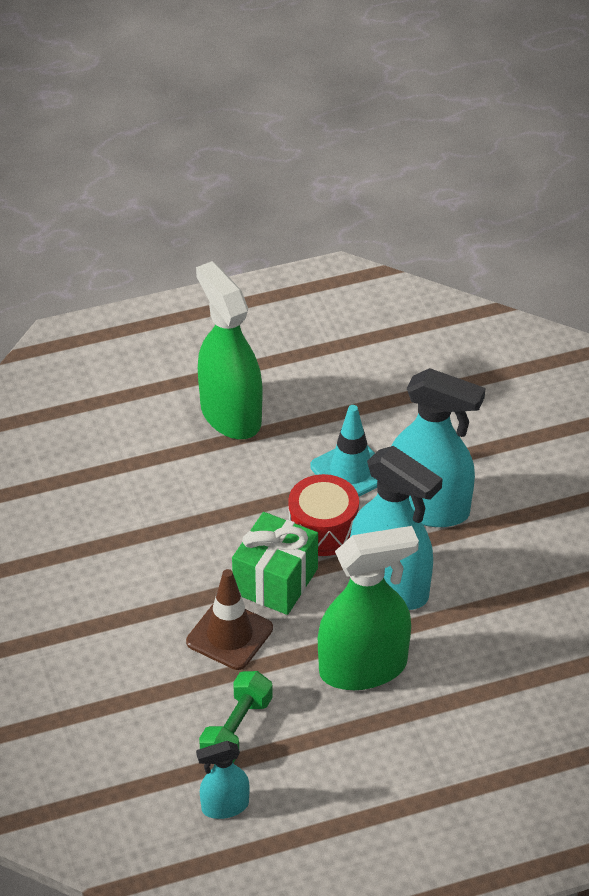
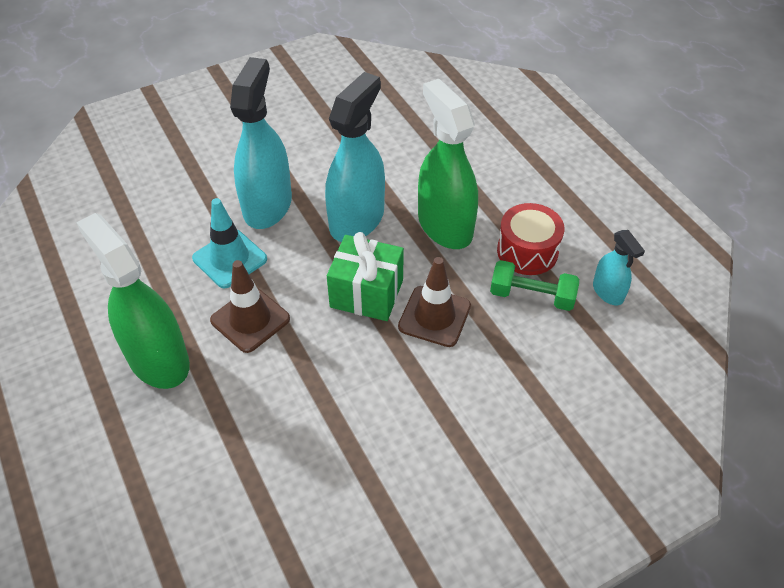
camera: 100 degrees left, 5 degrees up
(230, 414) = (158, 359): green spray bottle -> green spray bottle turned 90 degrees clockwise
(263, 483) = (250, 319): none -> brown traffic cone
(323, 529) = (301, 269): red drum -> red drum (527, 251)

